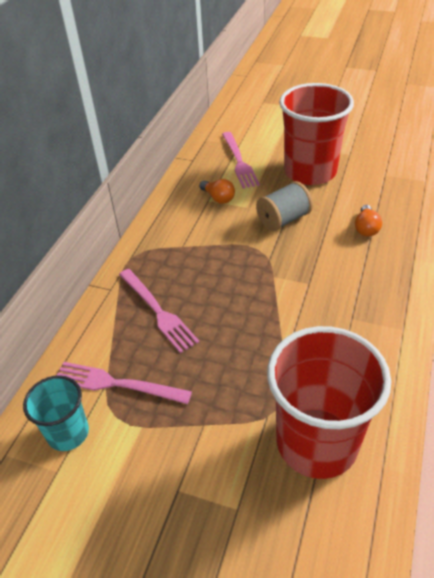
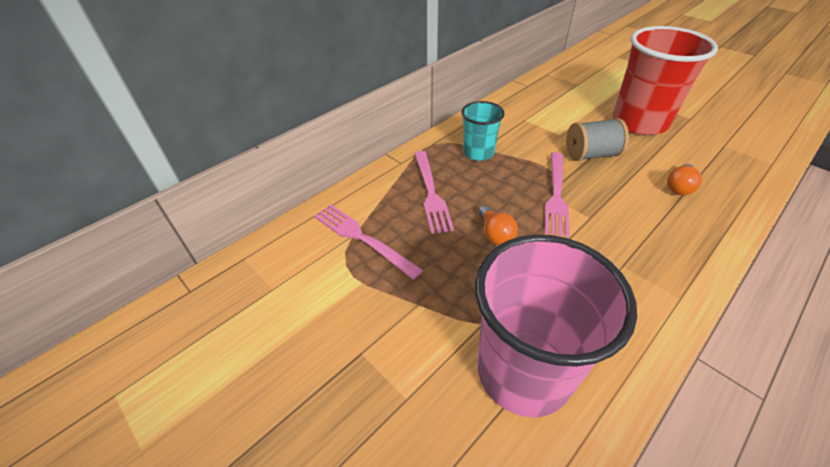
camera: 25 degrees right, 0 degrees up
(68, 433) = (300, 262): turquoise cup -> turquoise cup (478, 153)
(218, 198) = (535, 120): orange light bulb -> orange light bulb (495, 234)
(239, 162) = (571, 97): pink fork -> pink fork (556, 195)
(316, 442) = (523, 371): red cup -> pink cup

